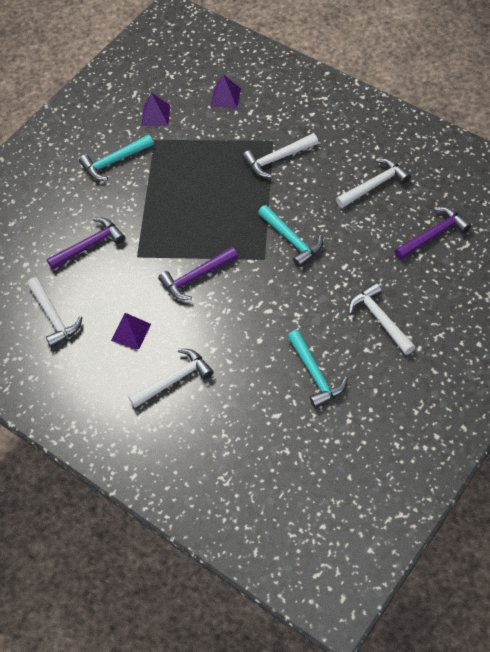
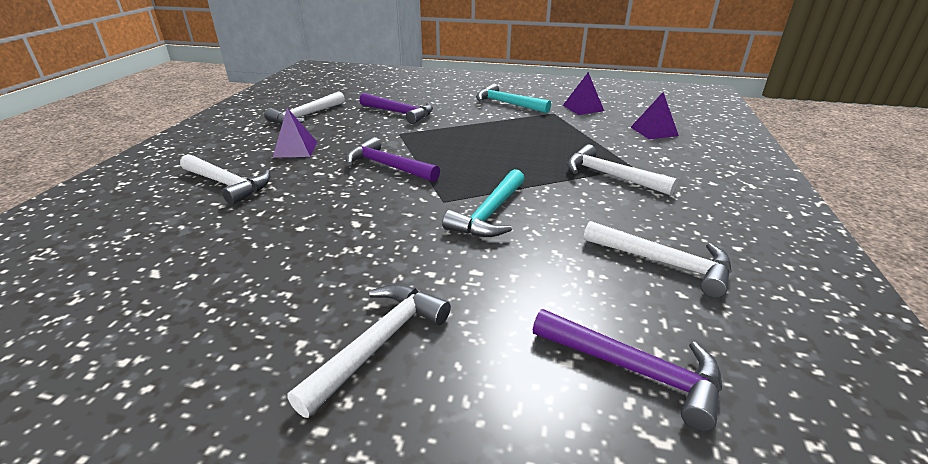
camera: 60 degrees right, 25 degrees down
(315, 374) = (237, 293): turquoise hammer -> none

